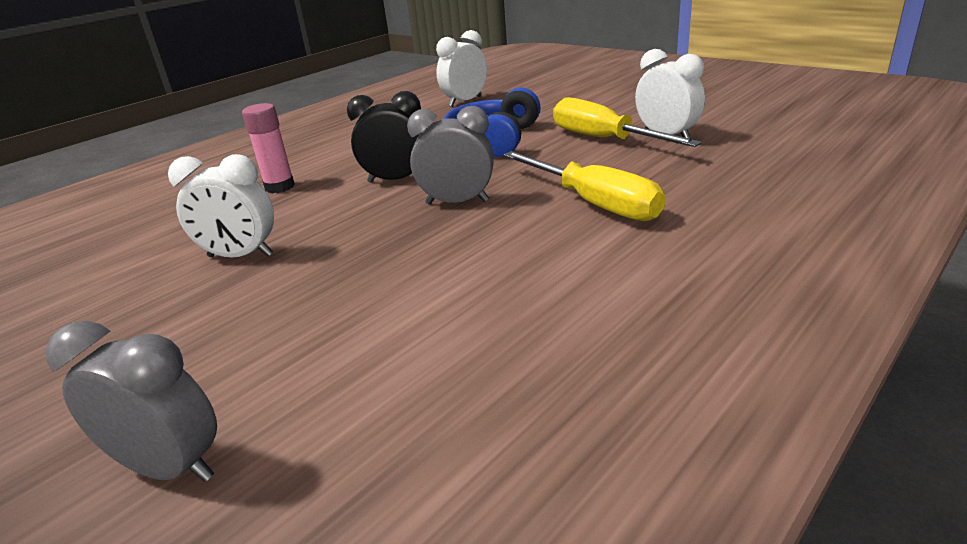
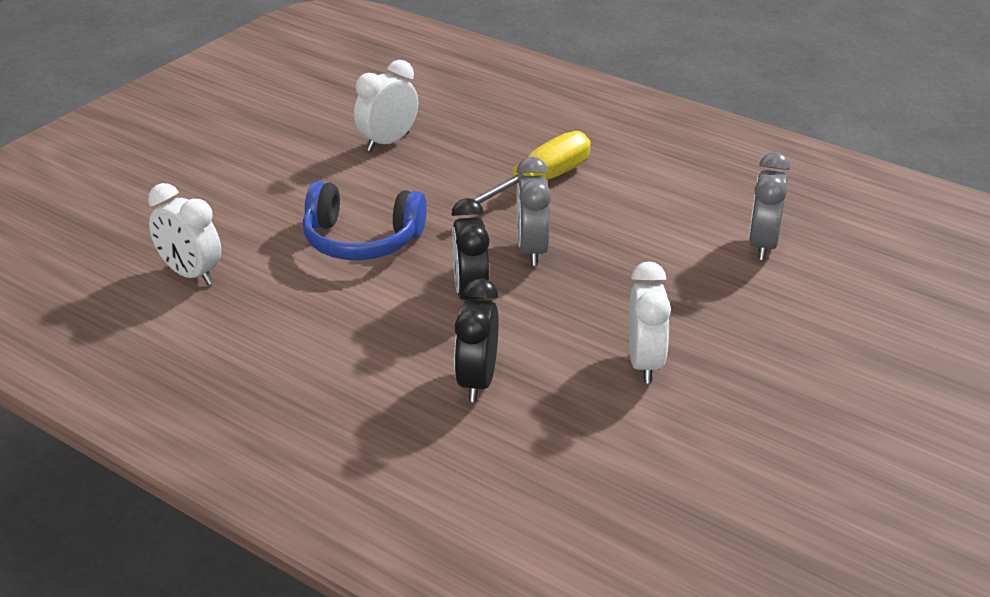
camera: 100 degrees left, 5 degrees up
(170, 467) = (888, 317): grey clock -> grey clock (763, 245)
(280, 187) = (477, 382): pink glue stick -> black clock
(604, 139) = (385, 174): yellow screwdriver -> none

